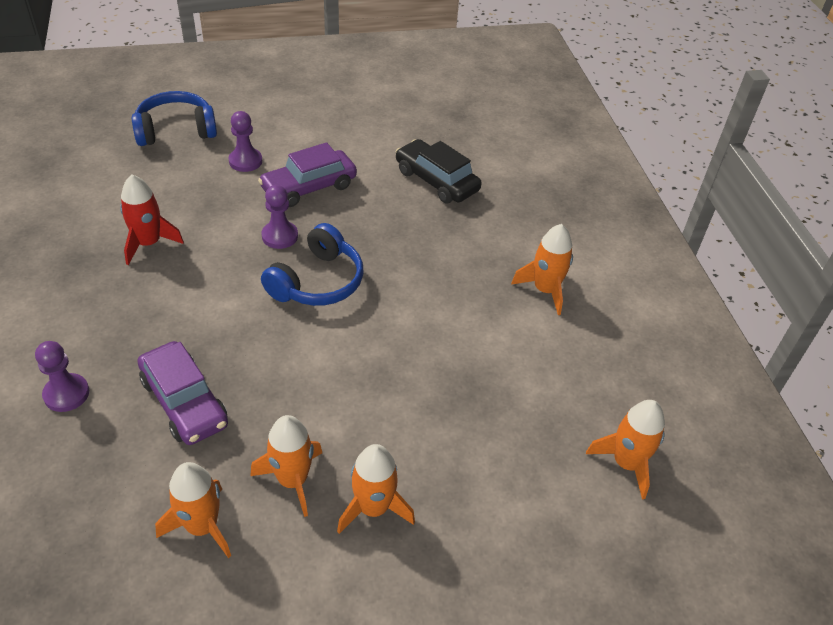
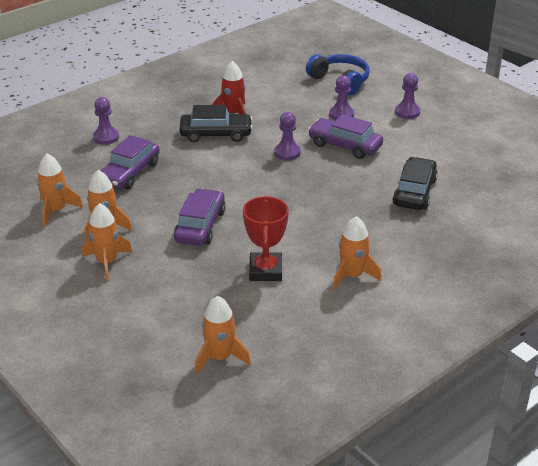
camera: 65 degrees right, 10 degrees down
(178, 278) = (216, 134): none -> black car
(290, 116) = (407, 112): none -> purple pawn
(317, 282) = (262, 180): blue headphones -> none
(365, 377) = (200, 226): none -> purple car
(494, 355) = (265, 271): none -> red trophy

